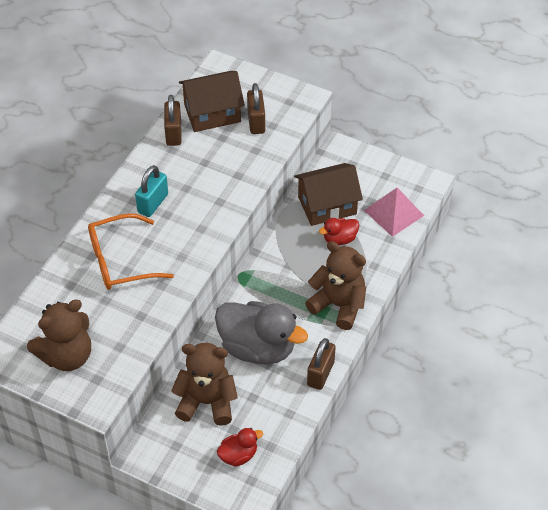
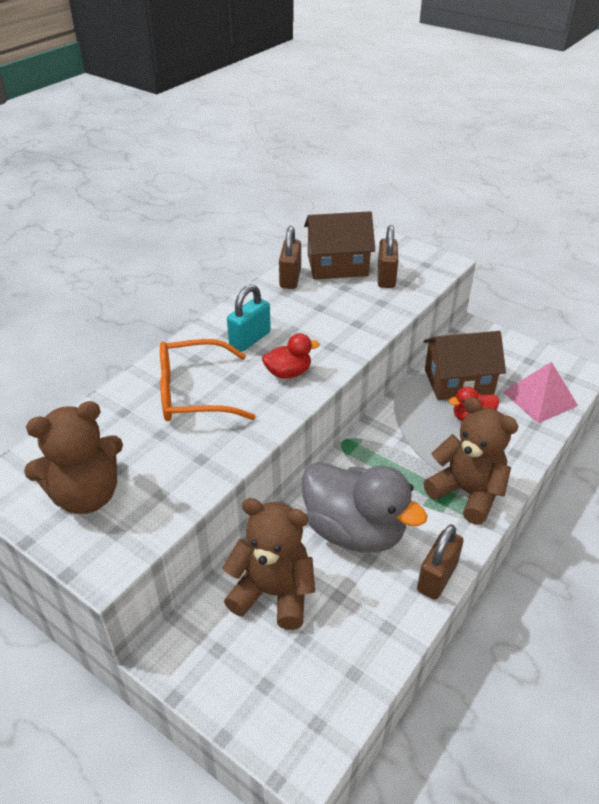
camera: 10 degrees right, 10 degrees down
(238, 455) = (304, 679): red duck -> red duck (288, 373)

